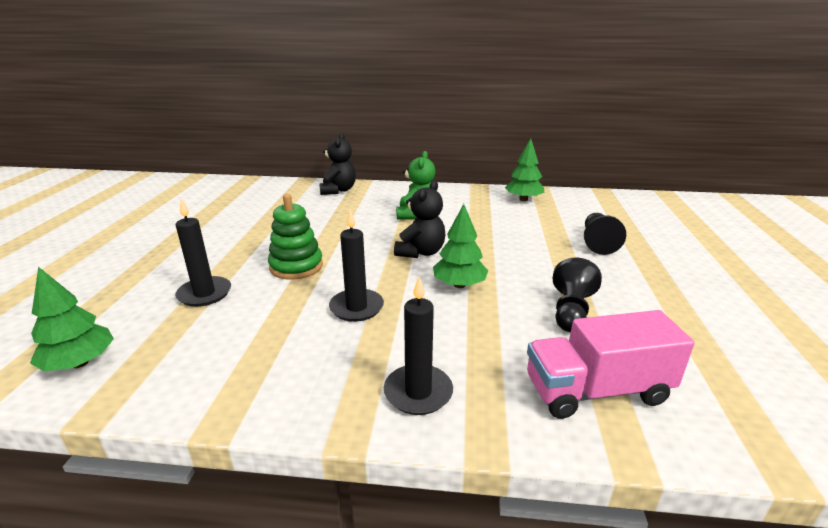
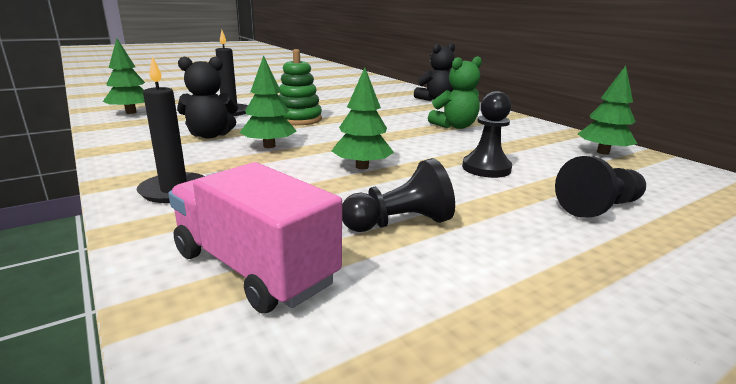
camera: 50 degrees right, 5 degrees down
(356, 307) = (269, 146): black candle -> green tree
(421, 252) = (391, 142): black teddy bear -> black teddy bear (210, 135)
(511, 244) = (486, 168): none -> black pawn

